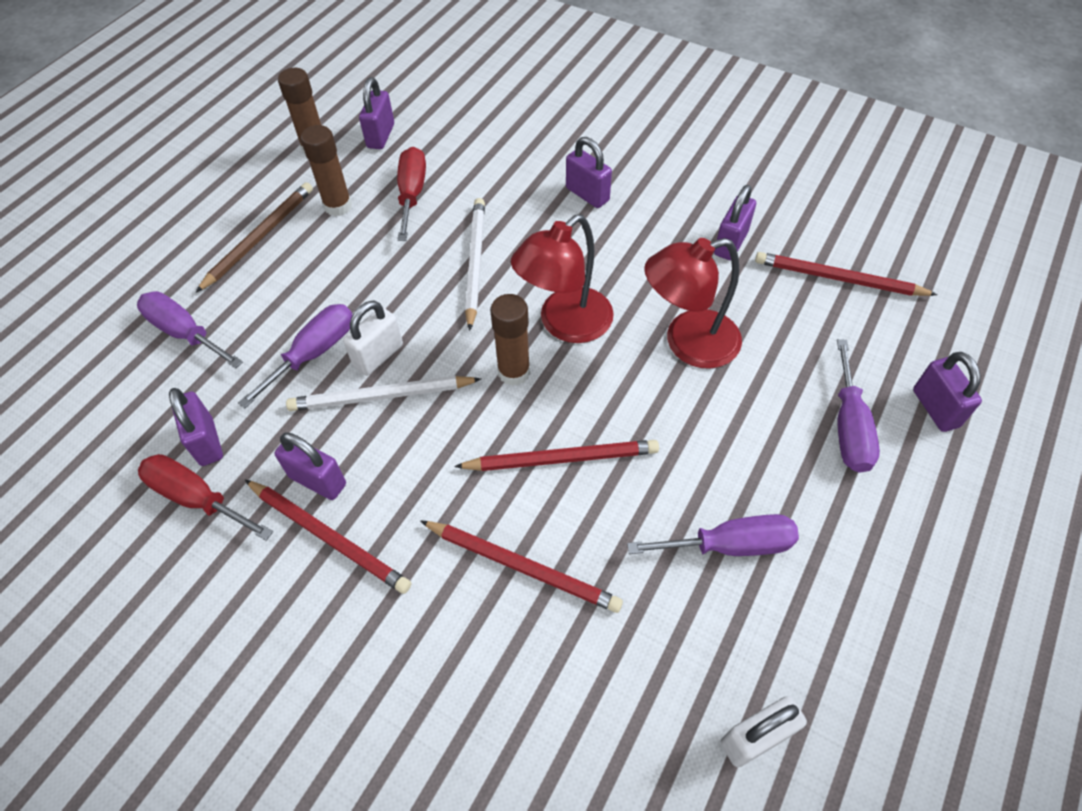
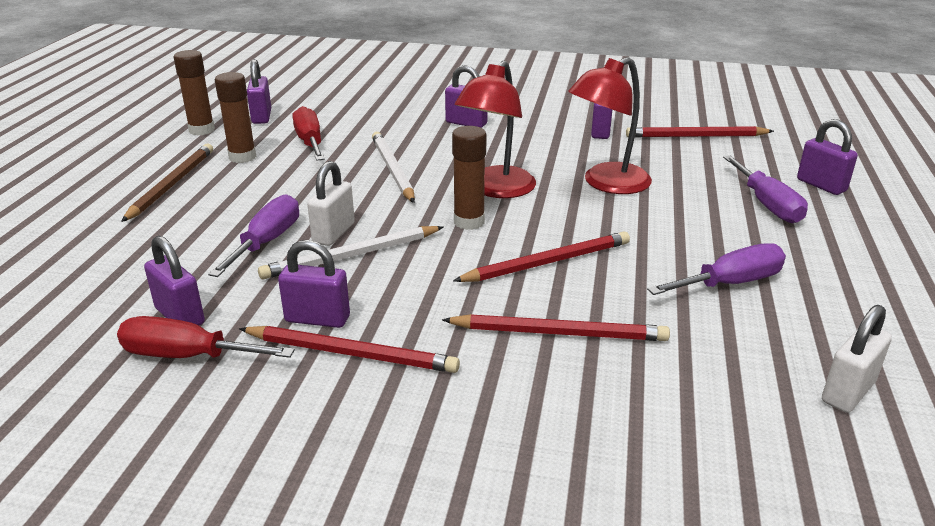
camera: 20 degrees left, 25 degrees down
(185, 333) = (119, 251): purple screwdriver -> none

